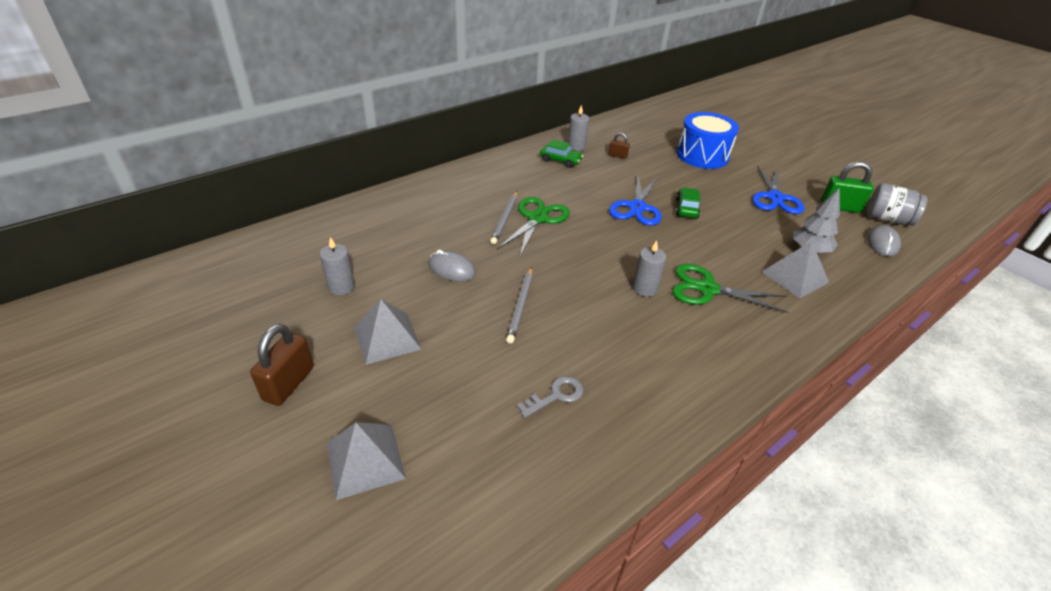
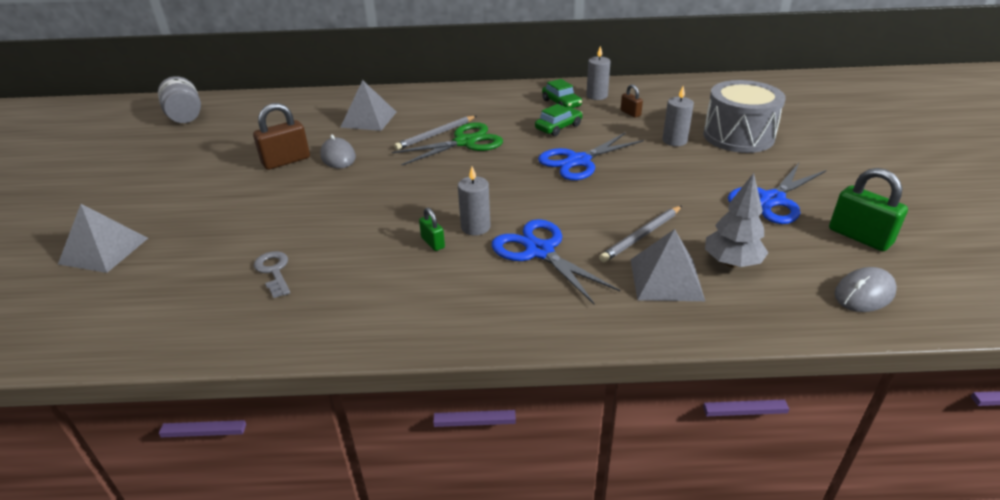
camera: 40 degrees right, 5 degrees down
(289, 383) = (134, 188): brown padlock -> brown padlock (286, 161)
(341, 287) = (248, 143): grey candle -> grey candle (674, 141)
(387, 338) = (227, 185): grey pyramid -> grey pyramid (368, 119)
(521, 306) = (348, 200): grey pencil -> grey pencil (641, 236)
(556, 395) = (274, 271): grey key -> grey key turned 120 degrees counterclockwise
(634, 314) = (433, 243): none -> green padlock
(686, 208) = (635, 177): green car -> green car (558, 127)
(702, 155) = (738, 136): blue drum -> grey drum
(707, 289) = (539, 251): green scissors -> blue scissors
(887, 219) = (922, 272): grey jar -> grey jar (185, 116)

